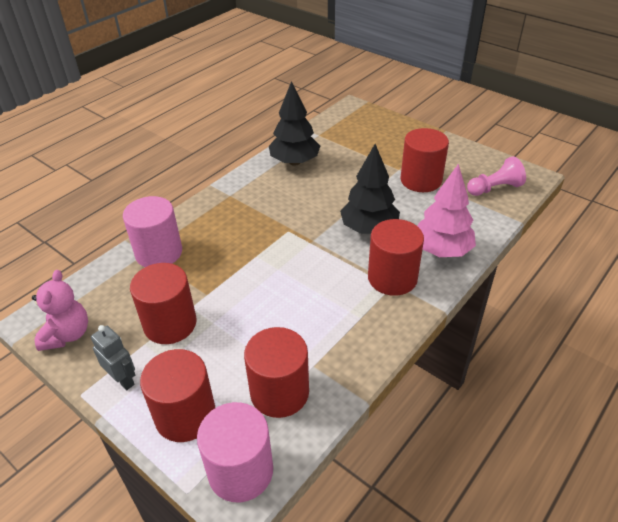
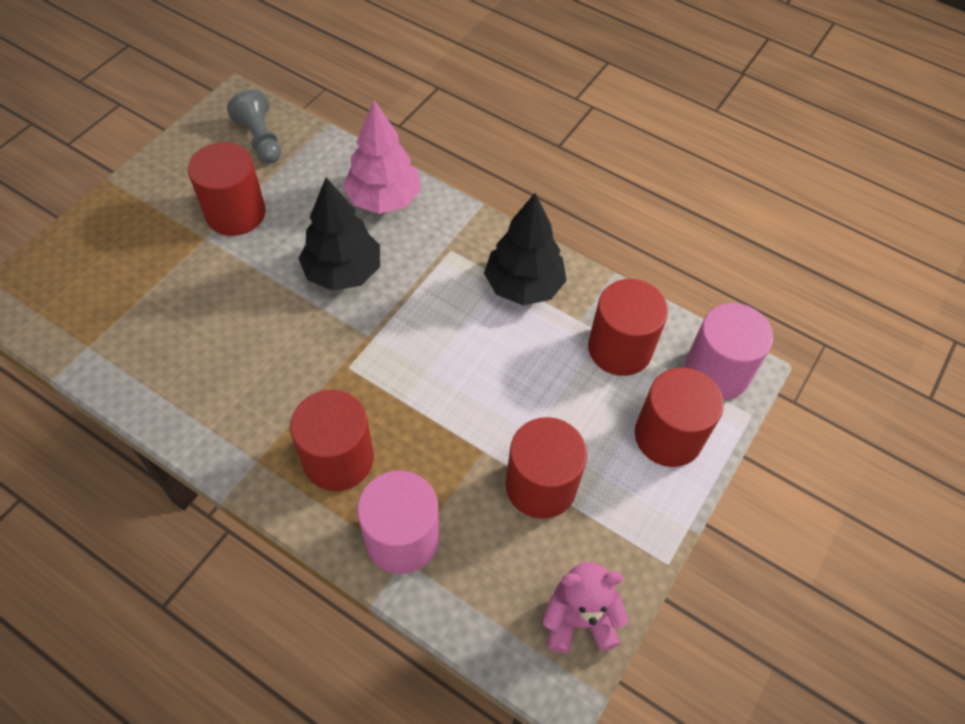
camera: 100 degrees left, 15 degrees up
(123, 379) = (636, 518): grey robot -> none
(294, 162) = (169, 375): black tree -> black tree (524, 286)
(392, 278) = (435, 248): red cylinder -> red cylinder (338, 459)
(494, 188) = (260, 139): pink pawn -> grey pawn

